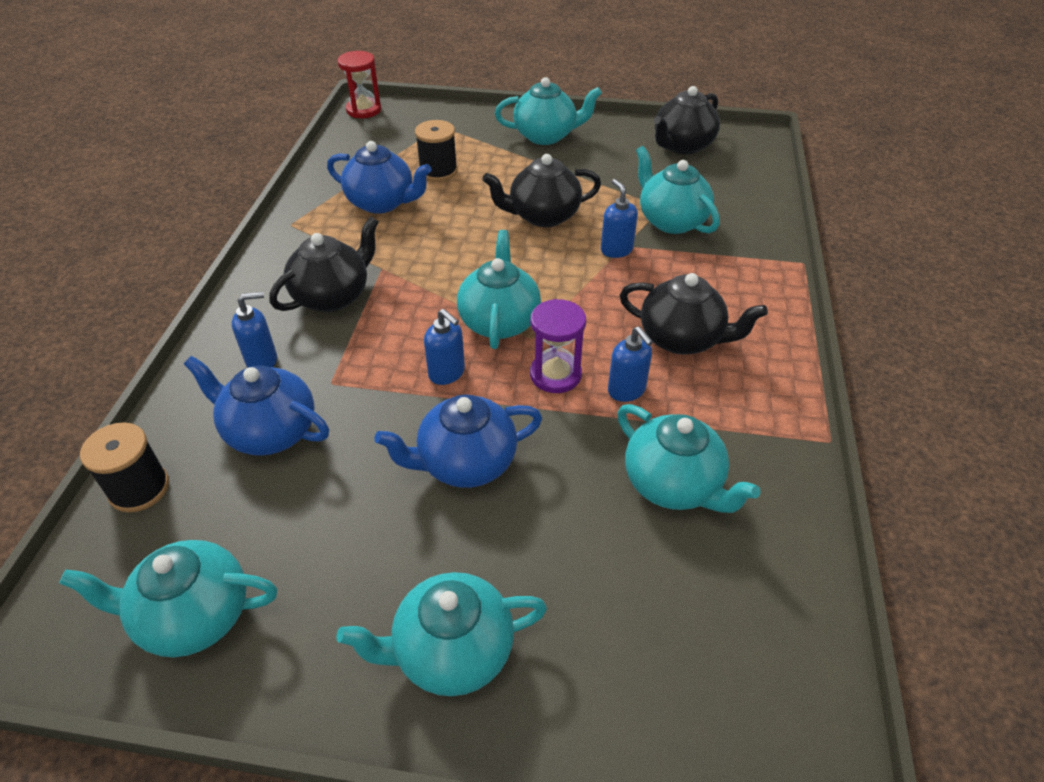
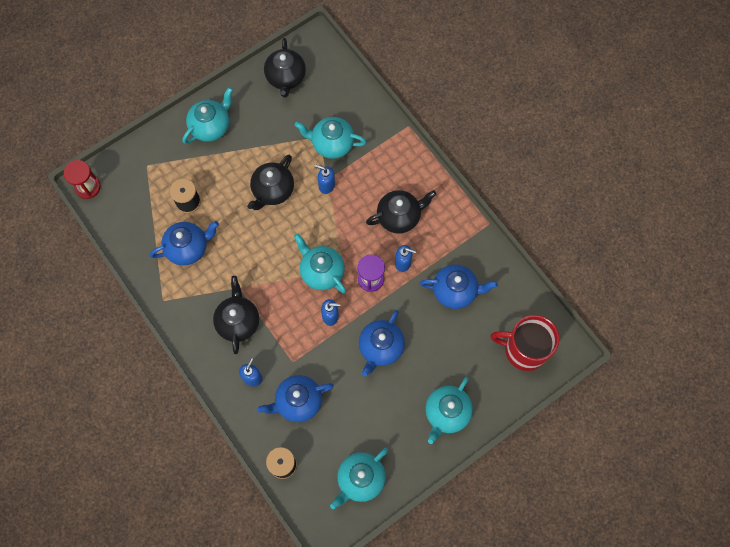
camera: 45 degrees left, 25 degrees up
(673, 484) = (455, 291): turquoise teapot -> blue teapot
(716, 680) = (524, 349): none -> red mug

